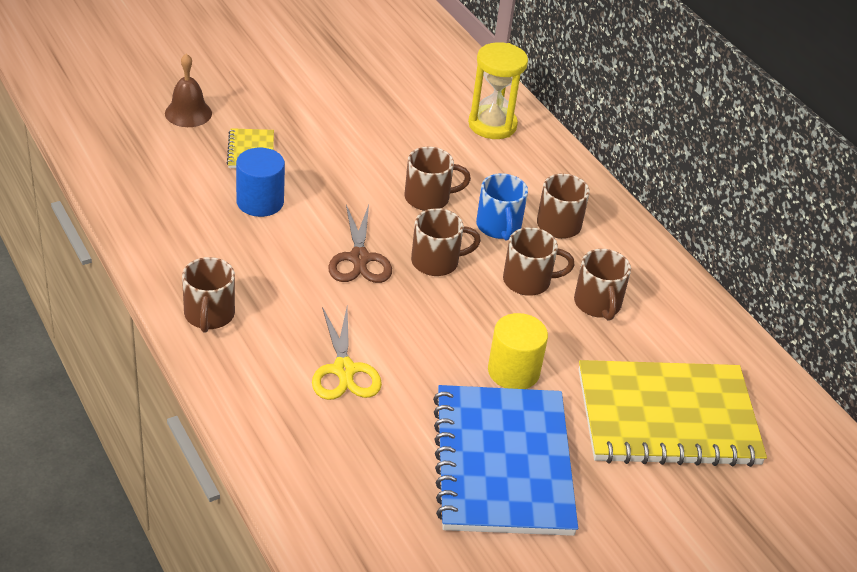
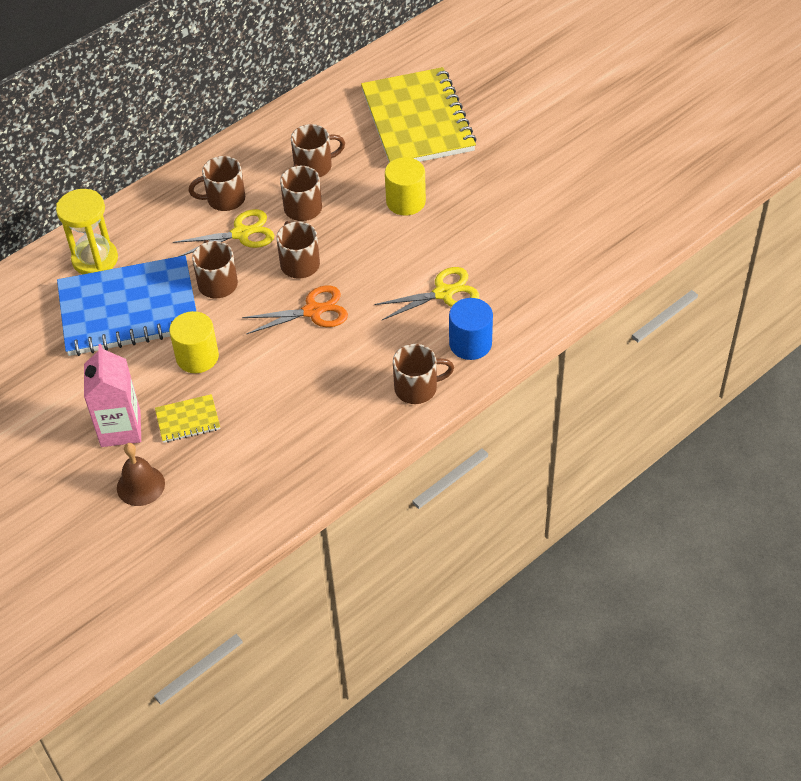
camera: 95 degrees left, 10 degrees up
(260, 202) = (261, 394): blue cylinder -> blue cylinder (470, 343)
(262, 111) = (120, 428): none -> pink carton
(330, 169) = (197, 357): none -> yellow cylinder
(359, 259) = (313, 311): brown scissors -> orange scissors
(499, 227) = (241, 233): blue mug -> yellow scissors
(502, 463) = (496, 195): blue notebook -> blue notebook (129, 309)

